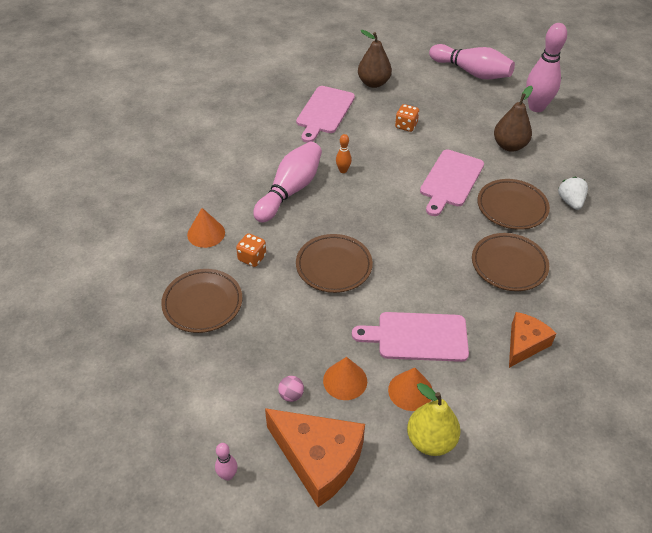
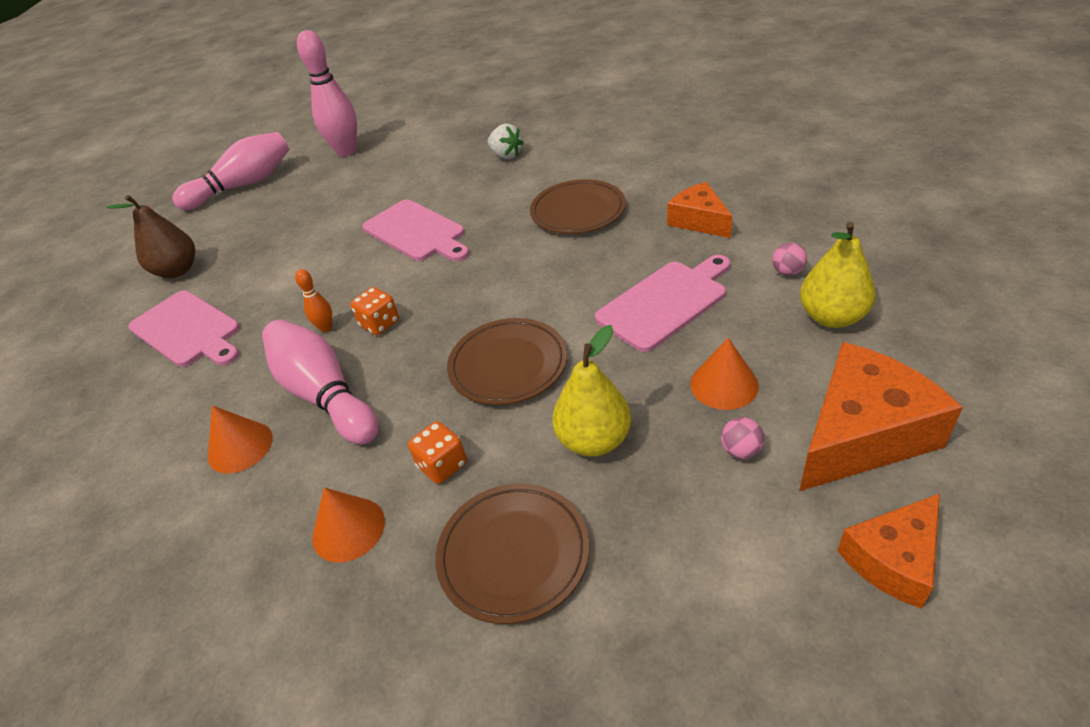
camera: 65 degrees left, 5 degrees down
(228, 475) = (893, 559): pink bowling pin -> orange cheese
(284, 321) = (594, 440): none -> yellow pear
(406, 126) = (289, 254): orange dice -> orange dice (380, 324)
(410, 391) = (752, 323): orange cone -> orange cone (240, 447)
(417, 337) = (665, 302): pink cutting board -> pink cutting board turned 150 degrees counterclockwise
(476, 409) = (787, 272): none -> pink ball
(509, 146) = (392, 179): brown pear -> none
(512, 207) = (490, 194): brown plate -> none
(570, 201) = (506, 155): white strawberry -> white strawberry turned 150 degrees counterclockwise

